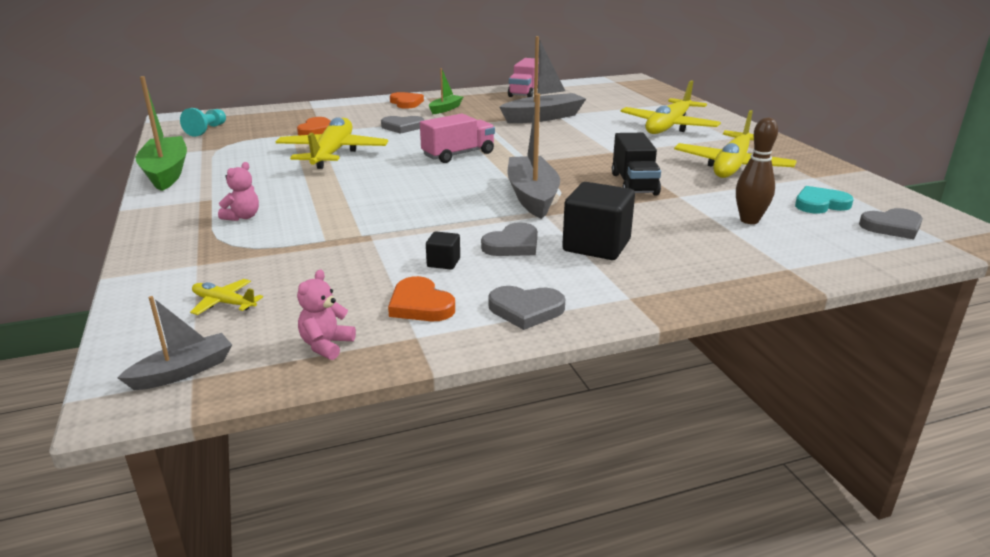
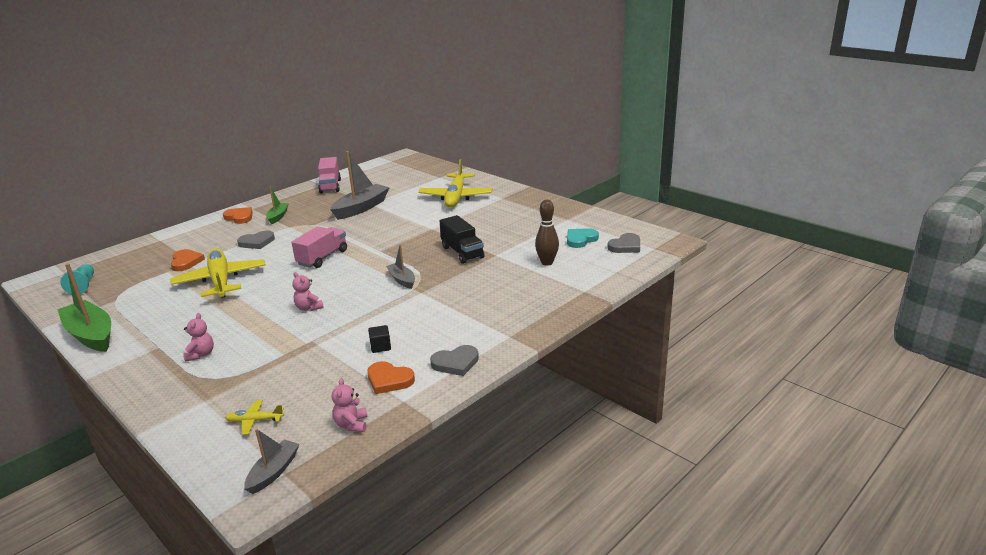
camera: 25 degrees left, 0 degrees up
(398, 199) = (308, 308): none -> pink teddy bear
(512, 245) = (415, 321): grey heart -> none
(532, 196) = (402, 280): grey boat -> grey boat, size x0.55
(596, 245) = (468, 306): black cube -> none
(732, 166) = (515, 222): yellow plane -> none

